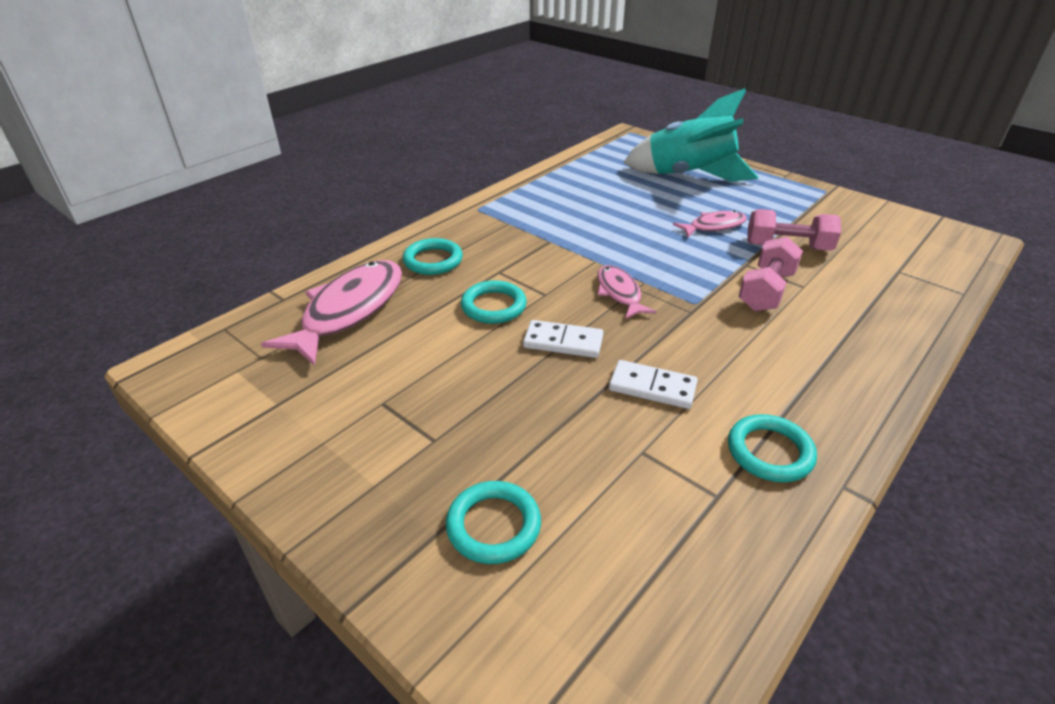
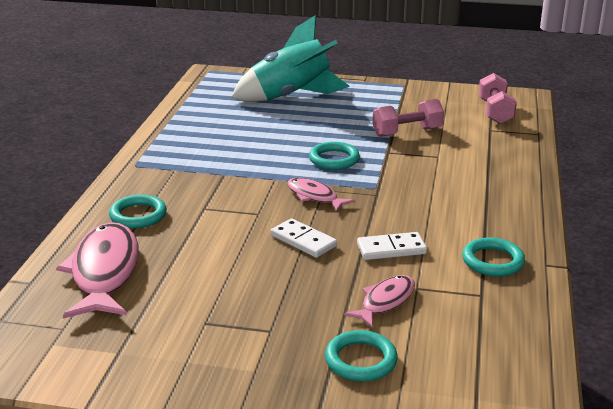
camera: 30 degrees left, 10 degrees down
(493, 306) = (226, 233): turquoise ring -> turquoise ring (334, 159)
(563, 342) = (303, 241): white domino -> white domino turned 60 degrees clockwise
(714, 226) = (343, 131): pink fish -> pink fish (385, 301)
(766, 291) = (416, 166): pink dumbbell -> pink dumbbell (495, 112)

